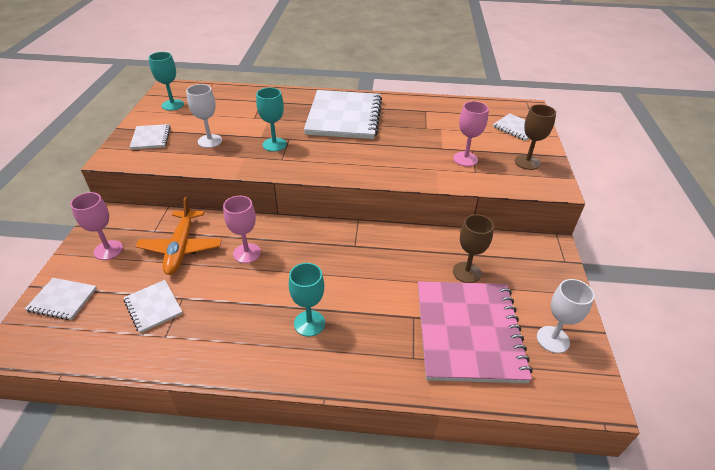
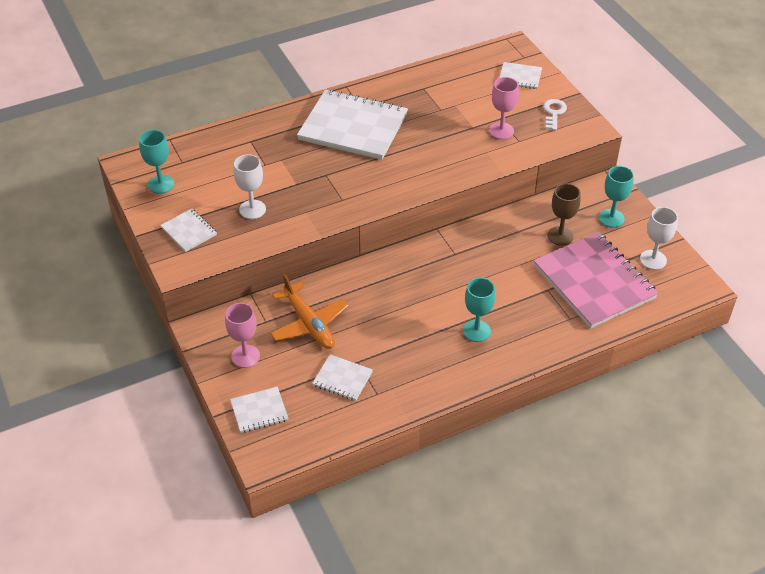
camera: 30 degrees left, 5 degrees up
(247, 253) = (371, 301): pink goblet -> none
(274, 144) = (319, 187): turquoise goblet -> turquoise goblet (611, 218)
(344, 117) = (353, 127): white notebook -> white notebook turned 45 degrees counterclockwise
(527, 162) = (553, 113): brown goblet -> white key

